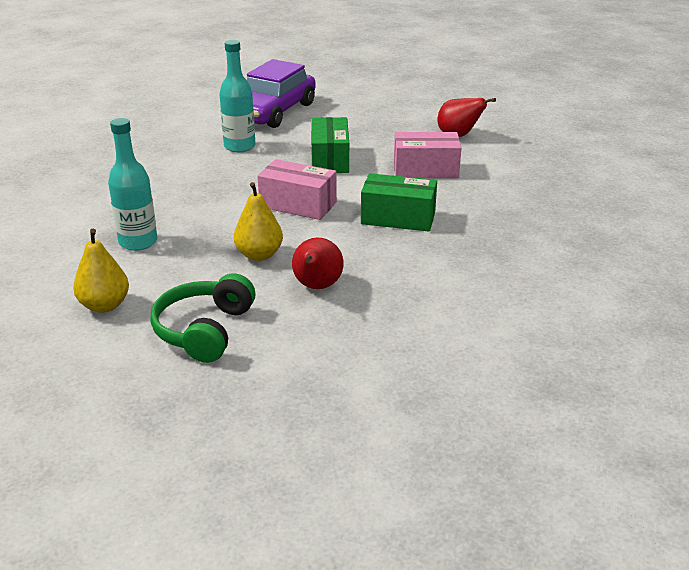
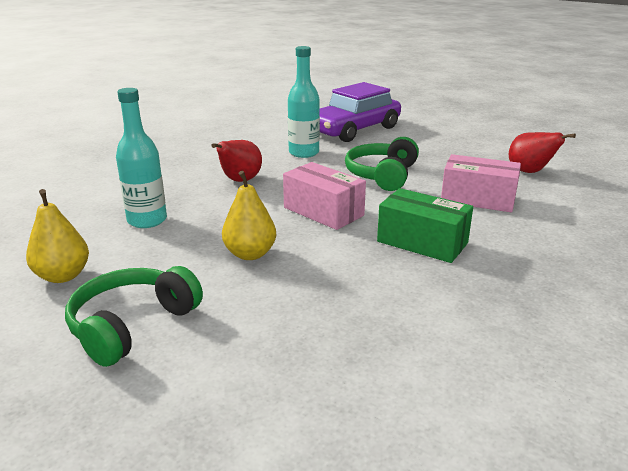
camera: 20 degrees right, 5 degrees down
(317, 287) = (286, 301): red pear -> red pear (240, 181)
(330, 159) = (382, 175): green box -> green headphones

